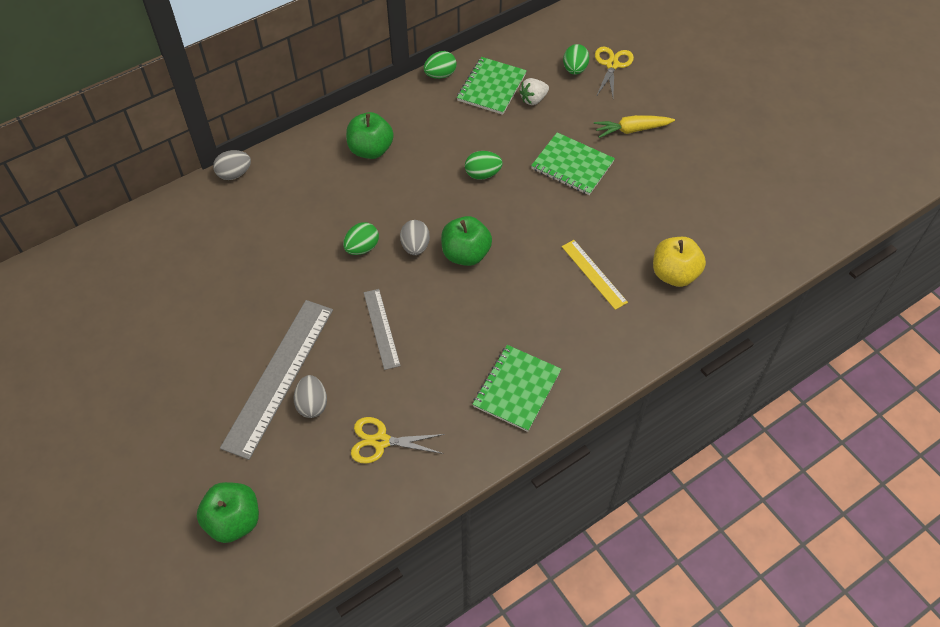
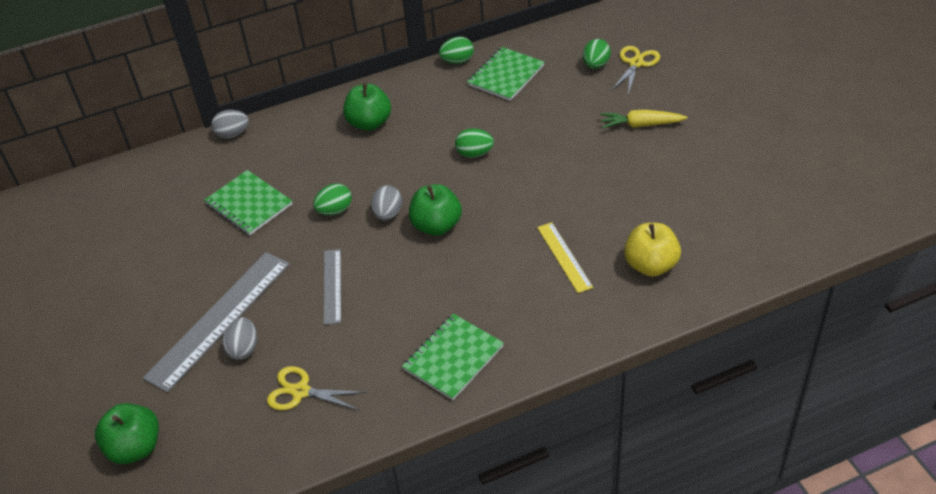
camera: 15 degrees right, 10 degrees down
(533, 99) = (545, 89): white strawberry -> none
(572, 165) = (569, 153): green notebook -> green notebook (249, 204)

